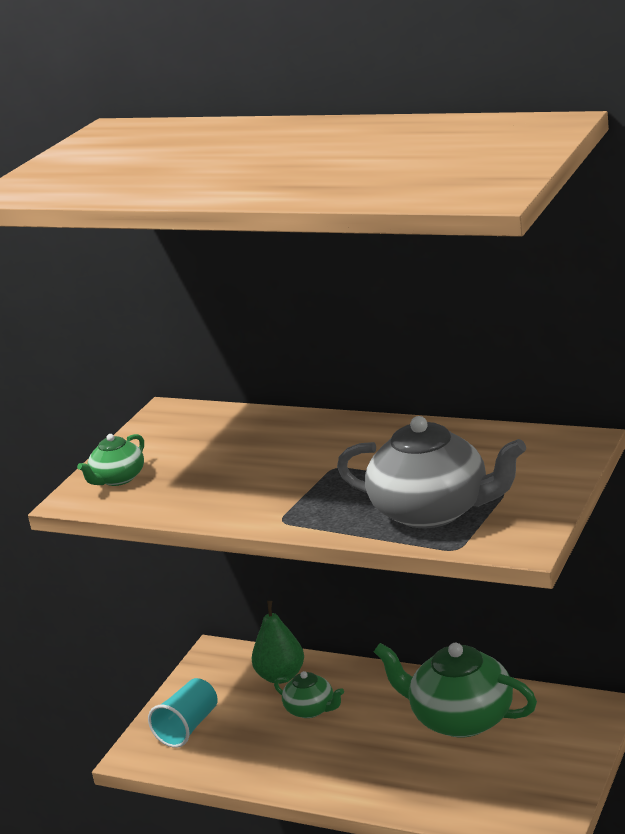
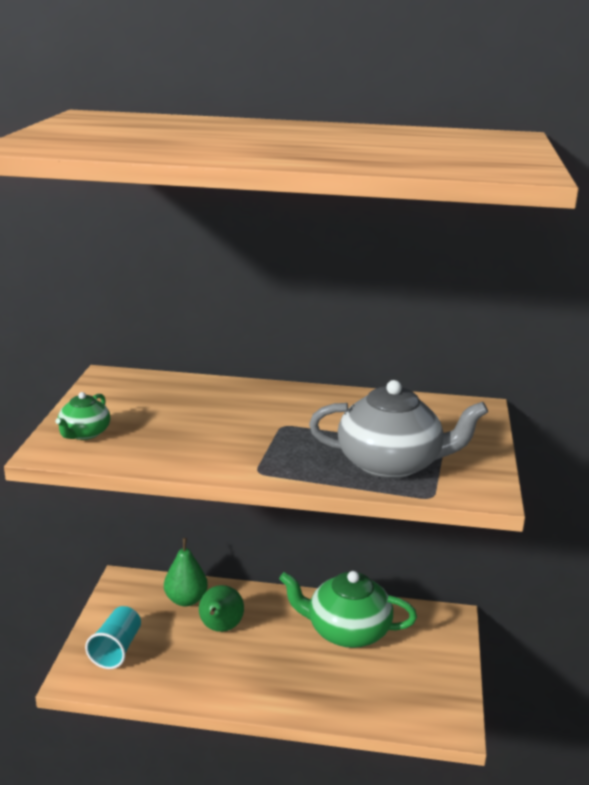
camera: 20 degrees left, 0 degrees up
(311, 709) = (220, 628): green teapot -> green pear

